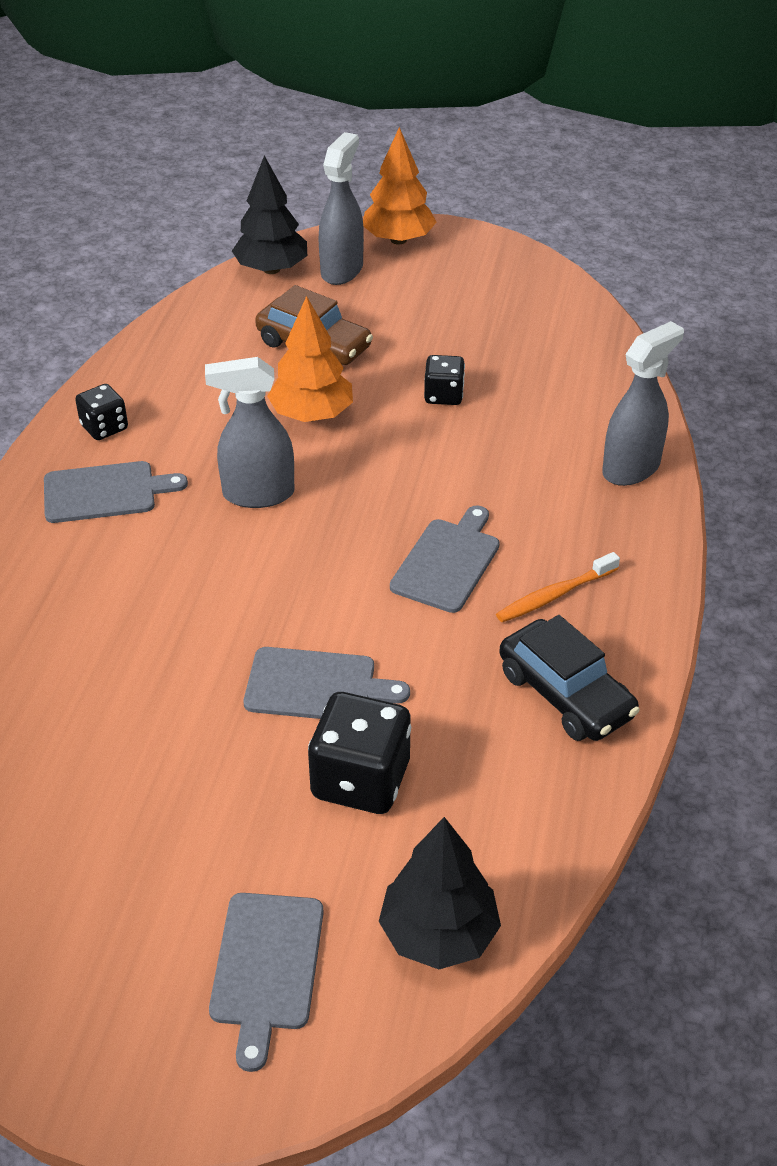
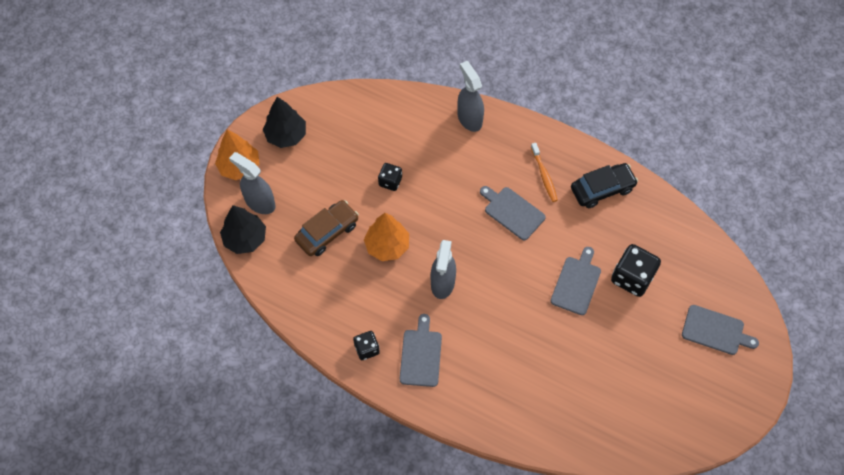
camera: 75 degrees left, 20 degrees up
(439, 933) = (710, 267): black tree -> black tree (286, 135)

